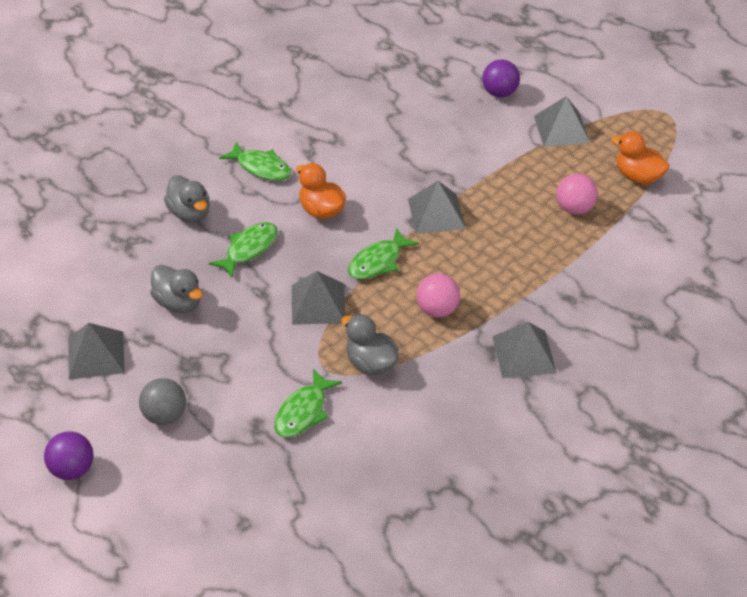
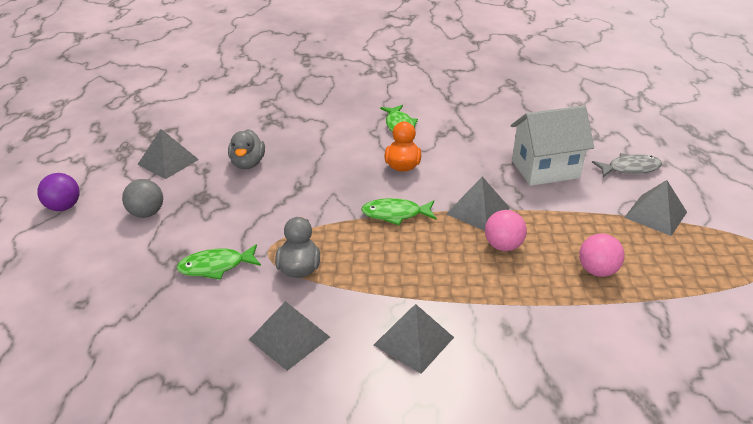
camera: 45 degrees right, 10 degrees down
(190, 213) = (324, 126): grey duck -> none
(249, 249) = (328, 161): green fish -> none
(318, 303) = (321, 213): grey pyramid -> grey pyramid (289, 338)
(437, 309) = (392, 267): pink ball -> pink ball (503, 246)
(439, 136) = (545, 169): none -> white house
(499, 93) = (630, 168): purple ball -> grey fish
(638, 176) = (689, 282): orange duck -> none

